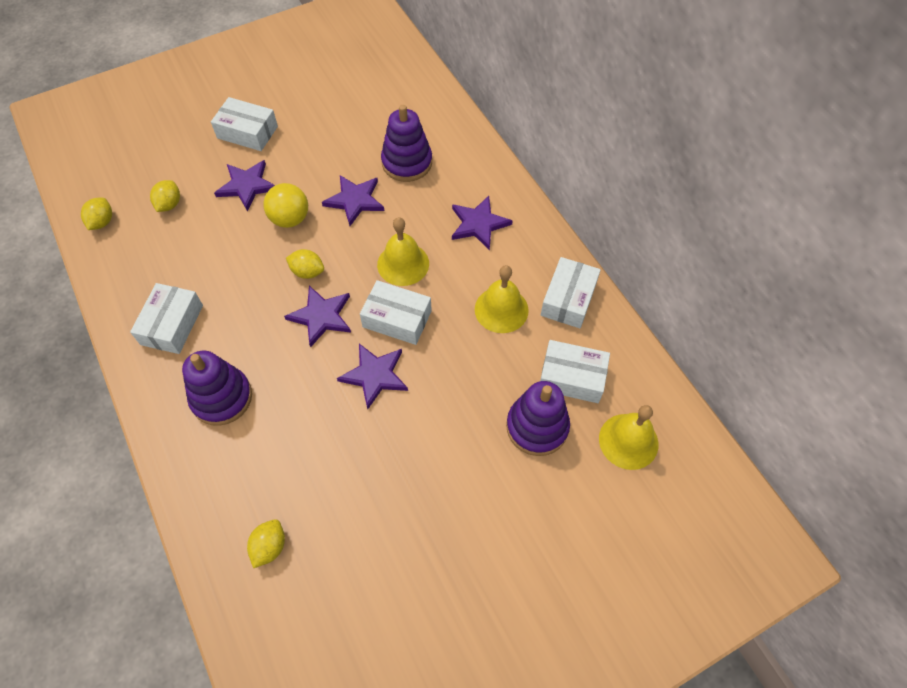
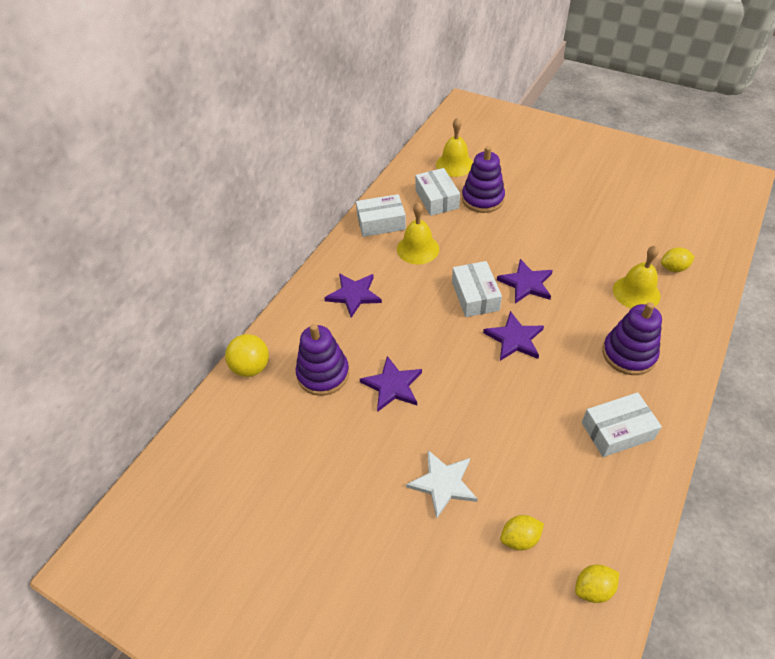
camera: 120 degrees left, 10 degrees down
(247, 132) = (378, 538): white box -> none
(247, 186) = (443, 483): purple star -> white star
(290, 219) = (449, 420): yellow ball -> yellow ball (251, 367)
(307, 272) = (487, 372): yellow lemon -> none
(403, 264) = (427, 318): yellow bell -> yellow bell (636, 292)

